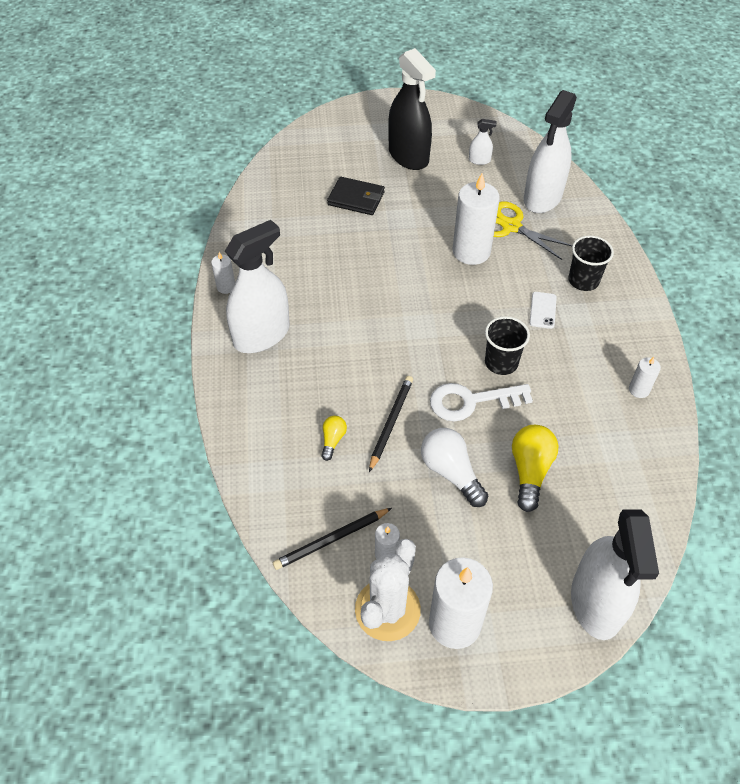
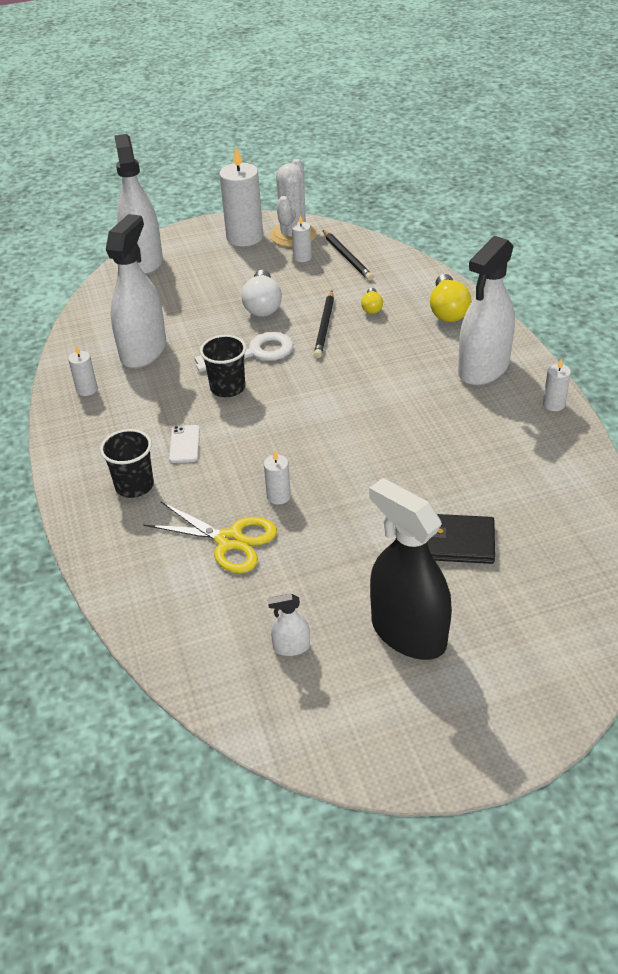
camera: 170 degrees right, 10 degrees down
(331, 539) = (347, 257): black pencil -> black pencil turned 105 degrees clockwise
(451, 472) = (263, 305): white light bulb -> white light bulb turned 45 degrees clockwise
(471, 251) = (278, 496): white candle -> white candle, size x0.48
(530, 471) = (194, 317): yellow light bulb -> yellow light bulb (448, 310)
(542, 198) = (186, 595): white spray bottle -> white spray bottle (143, 351)

